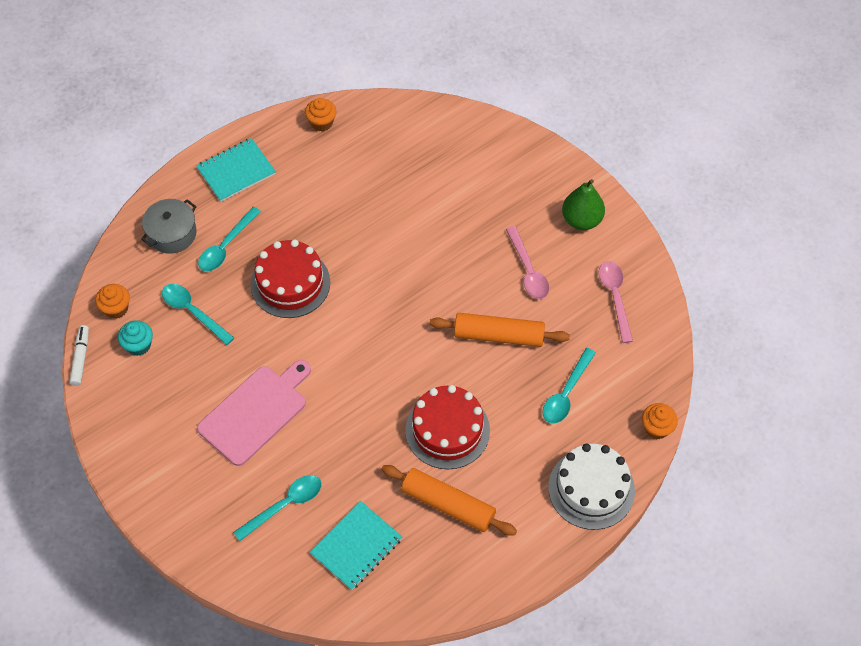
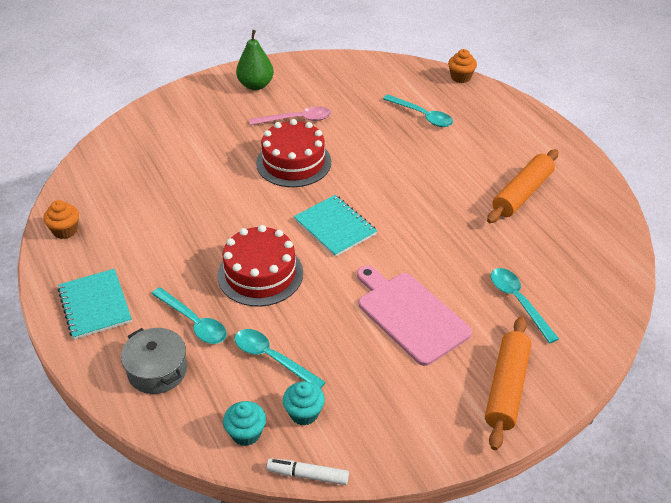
camera: 80 degrees left, 15 degrees down
(116, 308) = (246, 433): orange cupcake -> turquoise cupcake
(193, 312) = (272, 358): turquoise spoon -> turquoise spoon turned 75 degrees clockwise
(356, 546) = (562, 255): turquoise notebook -> turquoise notebook (335, 227)
(447, 430) = (448, 185): red cake -> red cake (293, 162)
(498, 336) = (358, 144): orange rolling pin -> orange rolling pin (506, 388)
(591, 489) = (511, 115): white cake -> none
(615, 297) = (337, 79): pink spoon -> none

